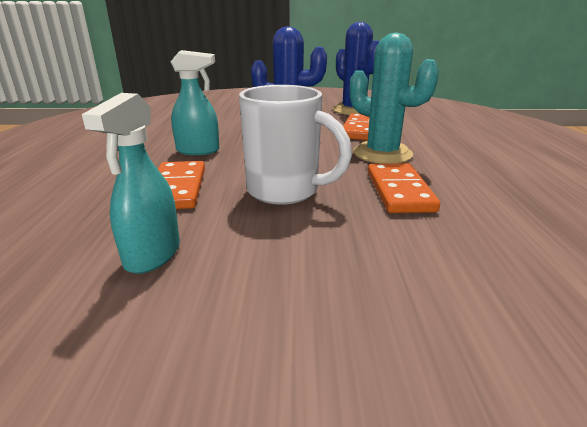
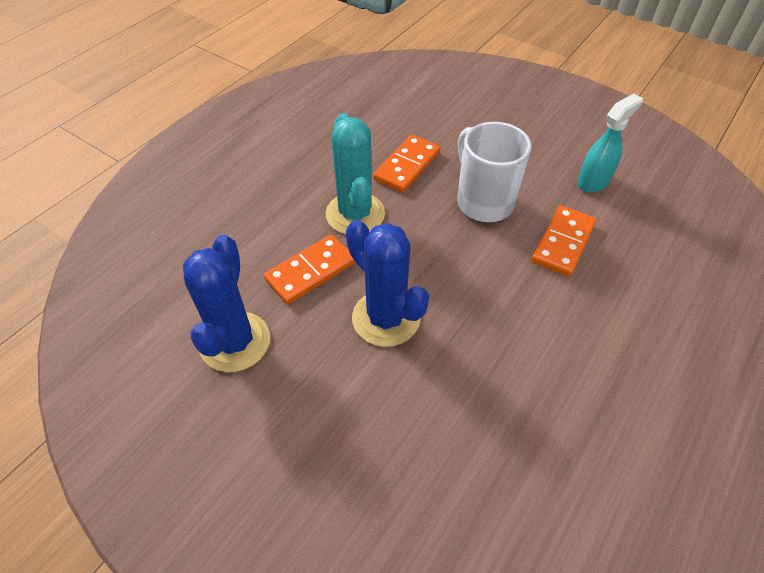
camera: 145 degrees left, 25 degrees up
(198, 151) = (520, 309): turquoise spray bottle -> none

